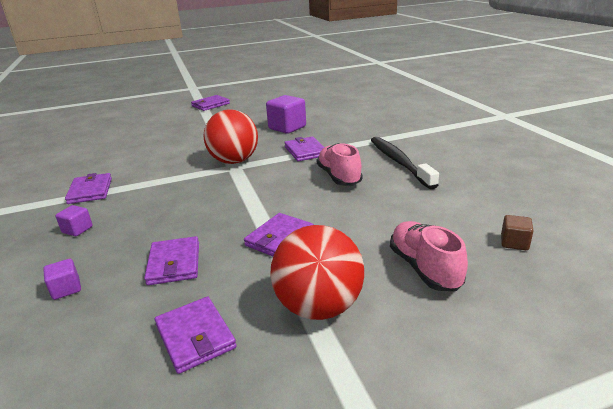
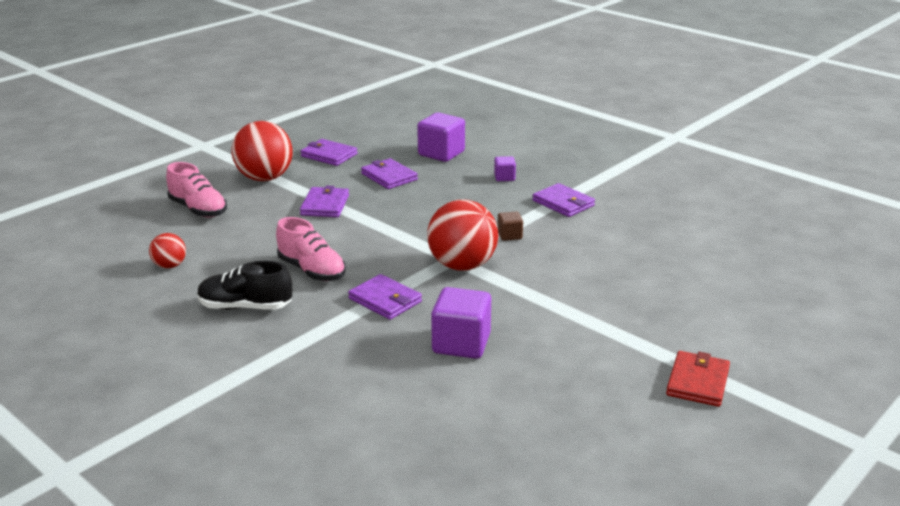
camera: 150 degrees right, 0 degrees up
(66, 289) = (441, 153): purple cube -> purple cube, size x1.94
(210, 105) = (698, 382): purple wallet -> red wallet
(399, 162) = (245, 307): black toothbrush -> black shoe
(458, 203) = (170, 266): none -> red ball
(514, 243) = (123, 240): brown cube -> brown cube (509, 235)

